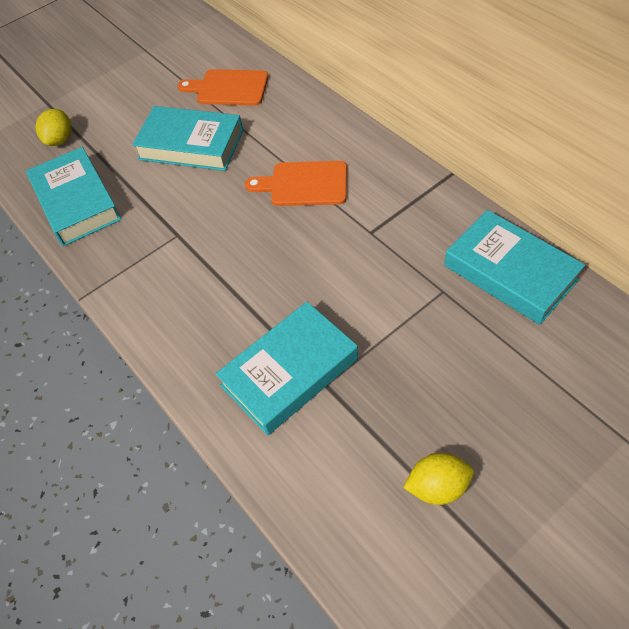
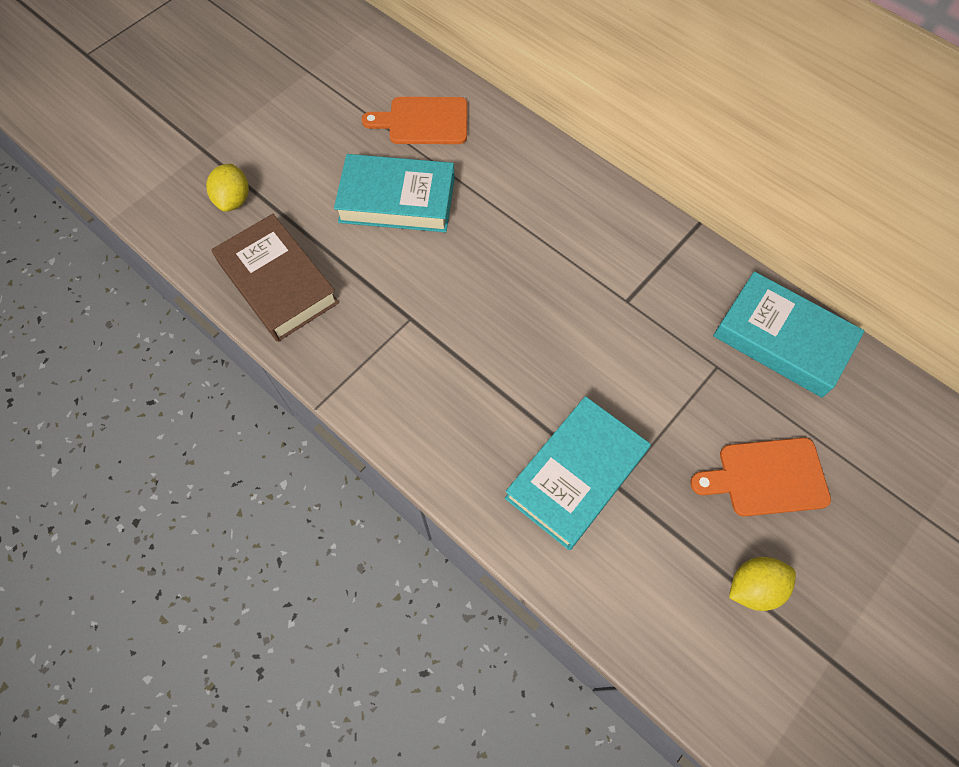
camera: 15 degrees left, 10 degrees up
(76, 202) = (278, 283): turquoise book -> brown book
(304, 184) = (541, 245): orange cutting board -> orange cutting board (767, 477)

